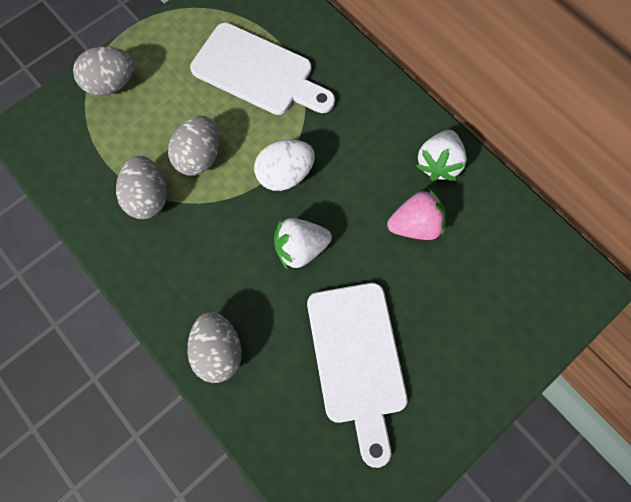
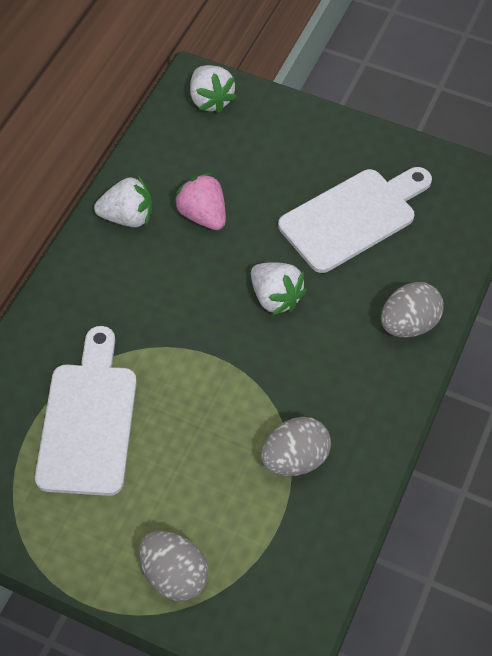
camera: 115 degrees left, 15 degrees down
(200, 156) = (223, 431): grey egg -> none
(285, 174) = (204, 341): white egg -> none
(556, 289) = (210, 100): none -> white strawberry

